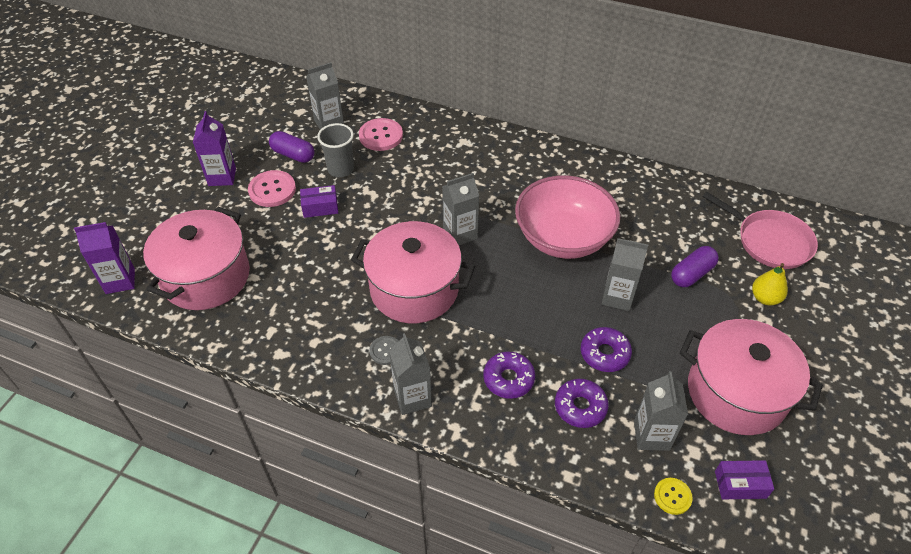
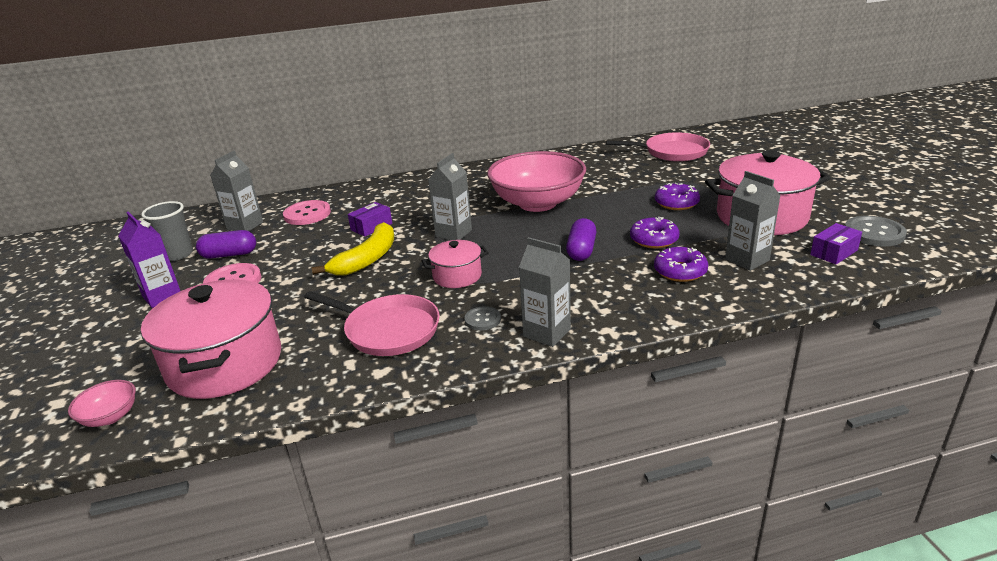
camera: 35 degrees left, 20 degrees down
(120, 281) = (110, 417): purple carton -> pink bowl
(319, 316) = (388, 330): none -> pink pan
(320, 207) = (300, 271): purple box -> purple box (371, 227)
(340, 169) = (292, 244): grey cup -> grey cup (178, 254)
(373, 224) = (367, 259): none -> yellow banana
(414, 289) = (457, 276): pink pot -> pink pot, size x0.51
(508, 379) = (607, 284): purple donut -> purple donut (676, 203)
(617, 297) = (619, 212): grey carton -> none
(672, 496) = (808, 279): yellow button -> none
(691, 274) = (649, 182): purple capsule -> purple capsule (581, 250)
(765, 298) = (708, 173): yellow pear -> none
(814, 490) = (874, 233): none -> grey button

